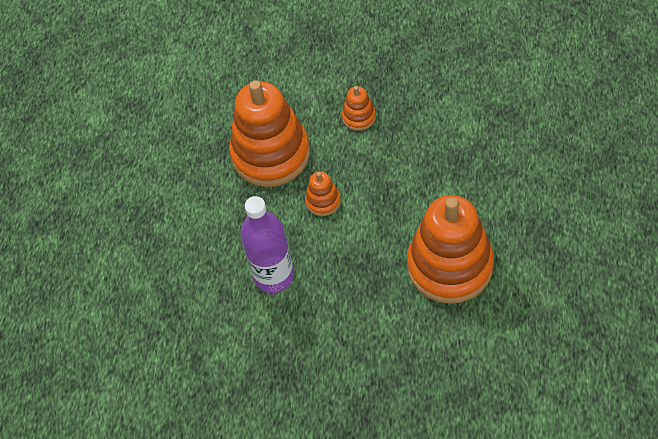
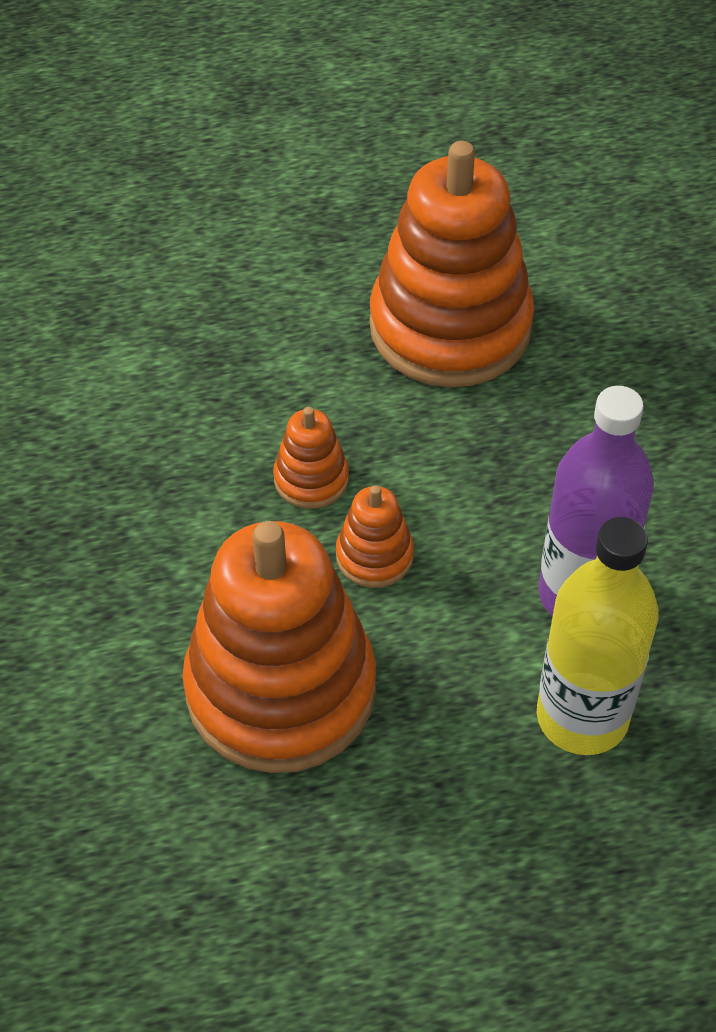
camera: 115 degrees left, 5 degrees down
(216, 257) = (582, 717): none -> yellow bottle
(359, 117) = (139, 546): orange stacking toy -> orange stacking toy (311, 479)

